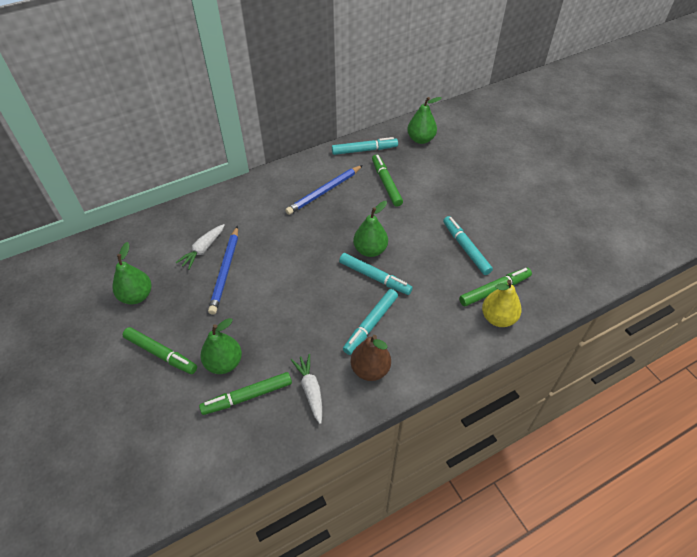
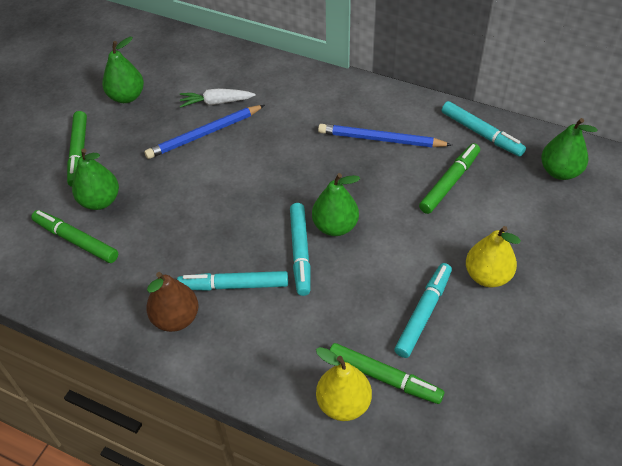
camera: 55 degrees right, 0 degrees up
(310, 390) = (116, 283): white carrot -> none
(463, 208) = (487, 276): none -> yellow pear

